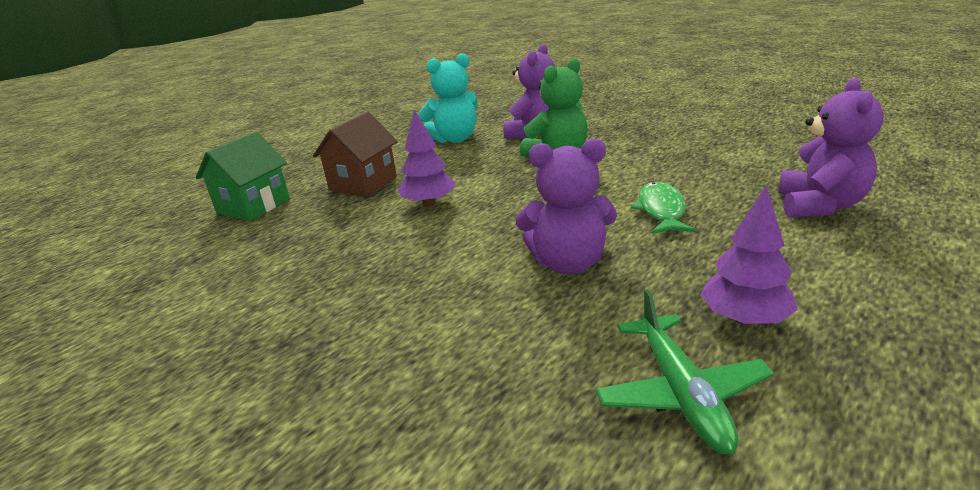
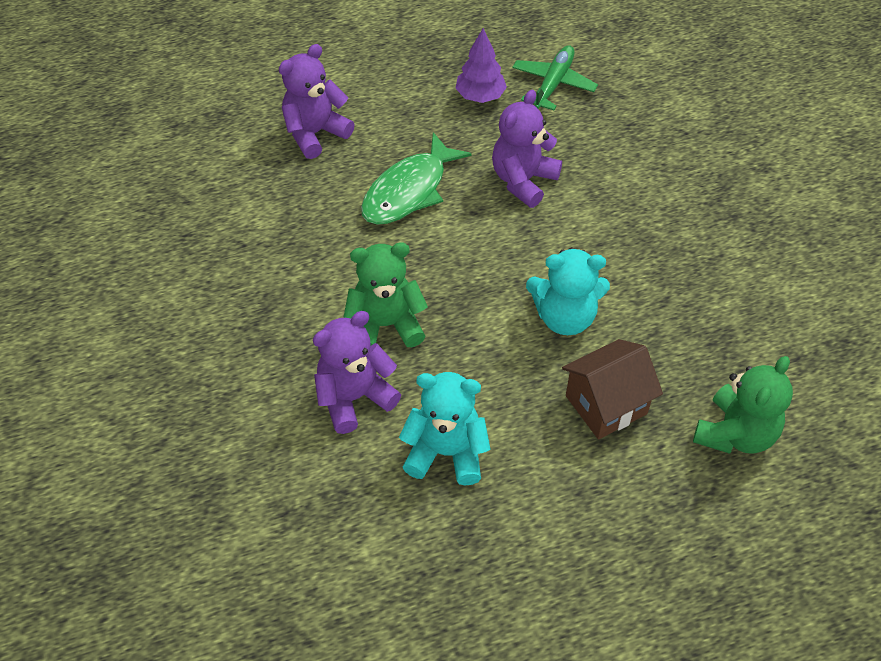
camera: 150 degrees left, 25 degrees up
(253, 206) = (735, 433): green house -> green teddy bear
(429, 203) = (565, 317): purple tree -> turquoise teddy bear
(568, 263) = (523, 181): purple teddy bear -> purple teddy bear turned 90 degrees counterclockwise
(661, 210) = (409, 191): green fish -> green fish, size x1.50

